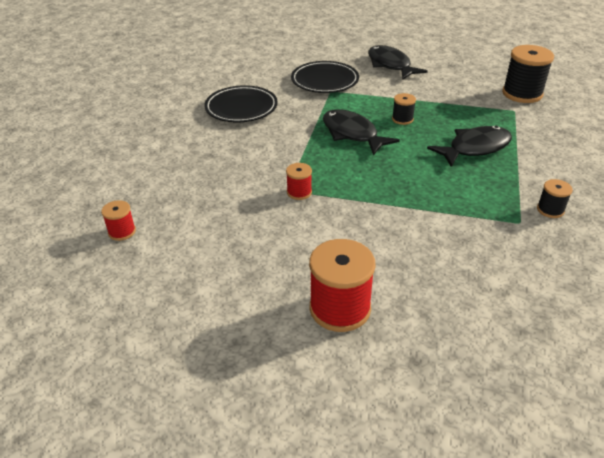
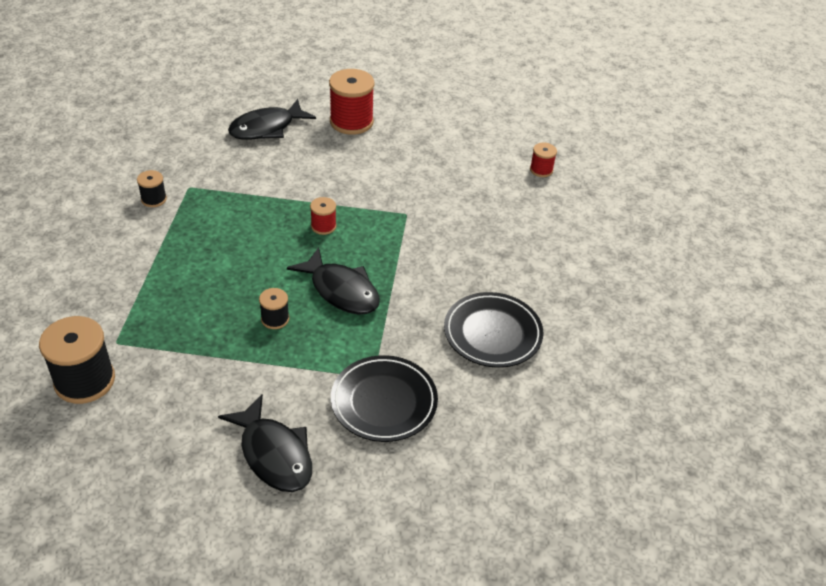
camera: 170 degrees right, 5 degrees up
(299, 192) = (394, 211): red spool -> red spool (323, 226)
(475, 148) = (197, 272): black fish -> black fish (267, 128)

